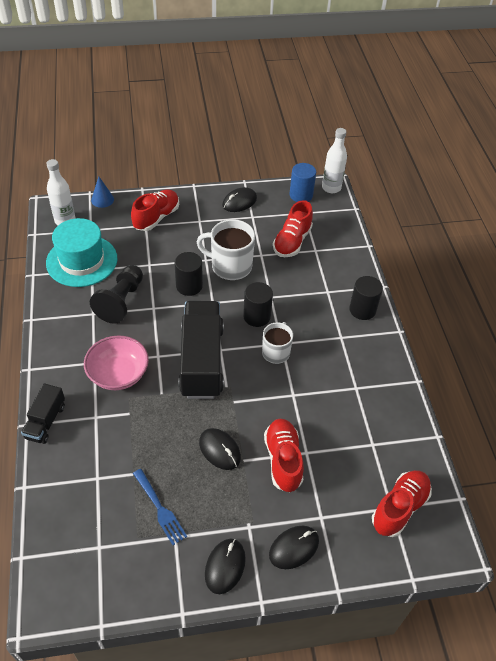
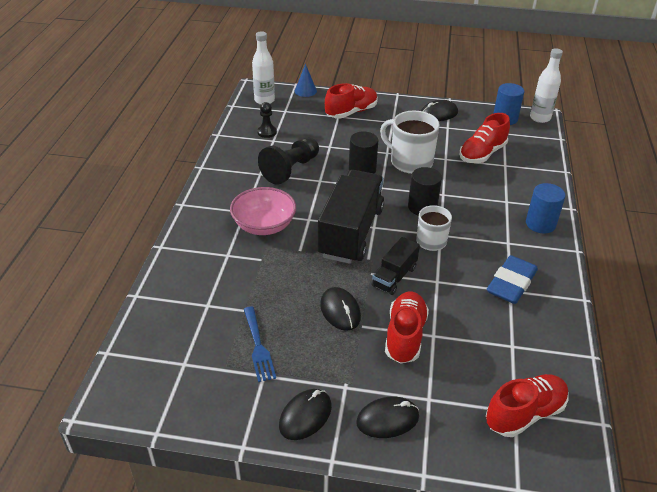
camera: 20 degrees right, 10 degrees down
(45, 421) = (179, 248): black truck -> black truck (394, 277)
(82, 261) = (267, 132): turquoise hat -> black pawn
(355, 380) = (511, 284): none -> blue eraser
(362, 310) = (540, 224): black cylinder -> blue cylinder

